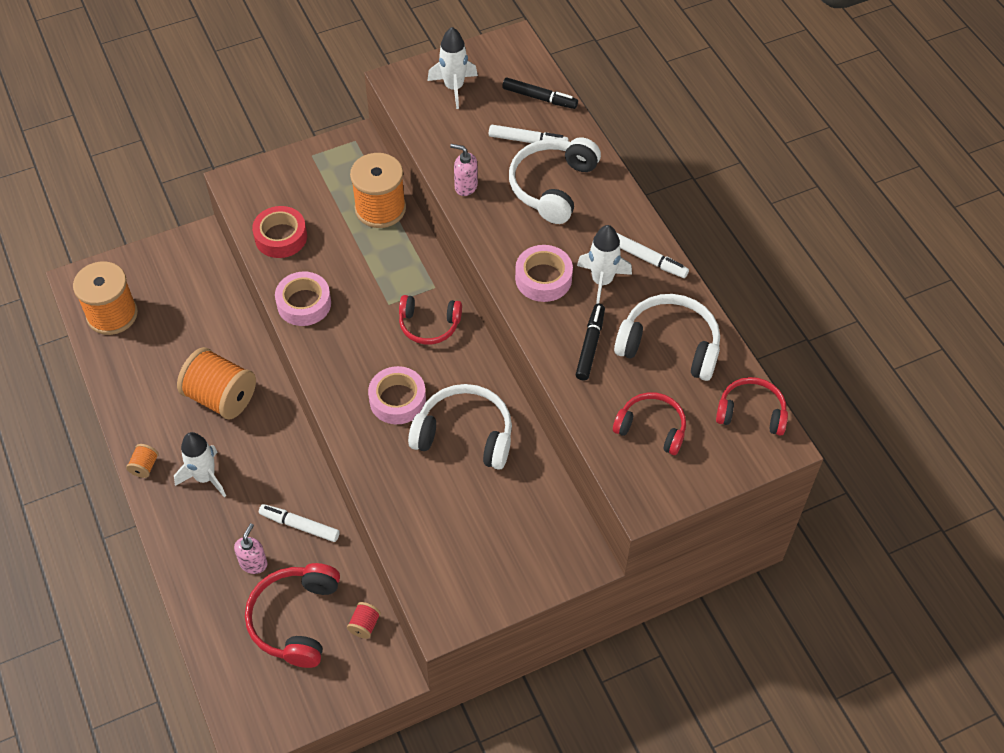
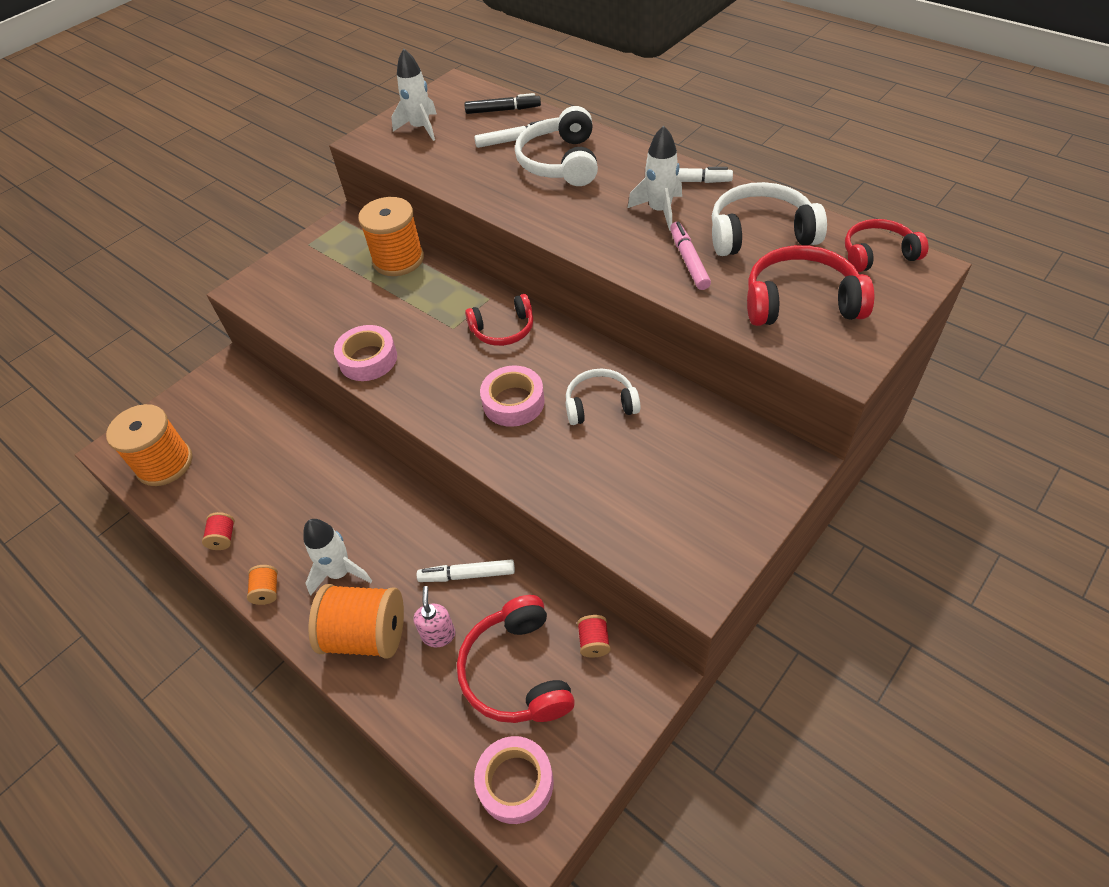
camera: 20 degrees left, 5 degrees down
(131, 405) = (223, 538): none -> red spool
(221, 397) = (318, 491): orange spool -> orange spool (366, 635)
(281, 237) = (313, 315): red tape -> none
(465, 186) = (480, 189): pink soap dispenser -> none
(465, 434) = (600, 404): white headphones -> white headphones, size x0.66
(543, 278) = (604, 228): pink tape -> pink tape (515, 782)
(590, 345) = (688, 261): black marker -> pink marker
(651, 428) = (800, 301): red headphones -> red headphones, size x1.51

